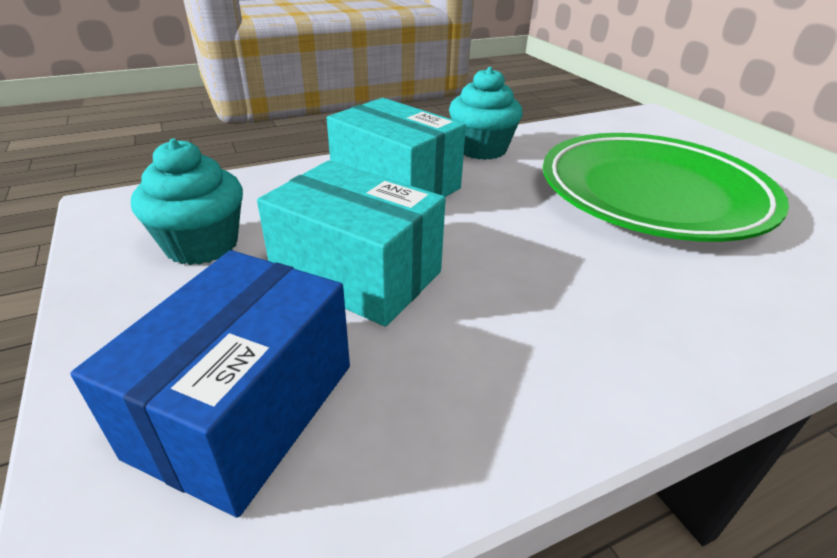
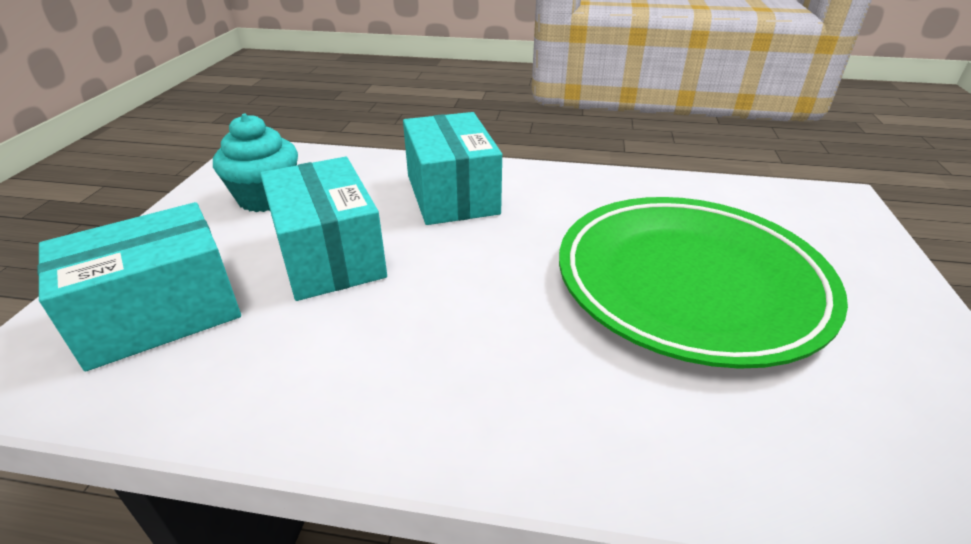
camera: 35 degrees right, 0 degrees up
(245, 409) = (160, 314): blue box -> turquoise box
(481, 149) = (572, 184): turquoise cupcake -> none

